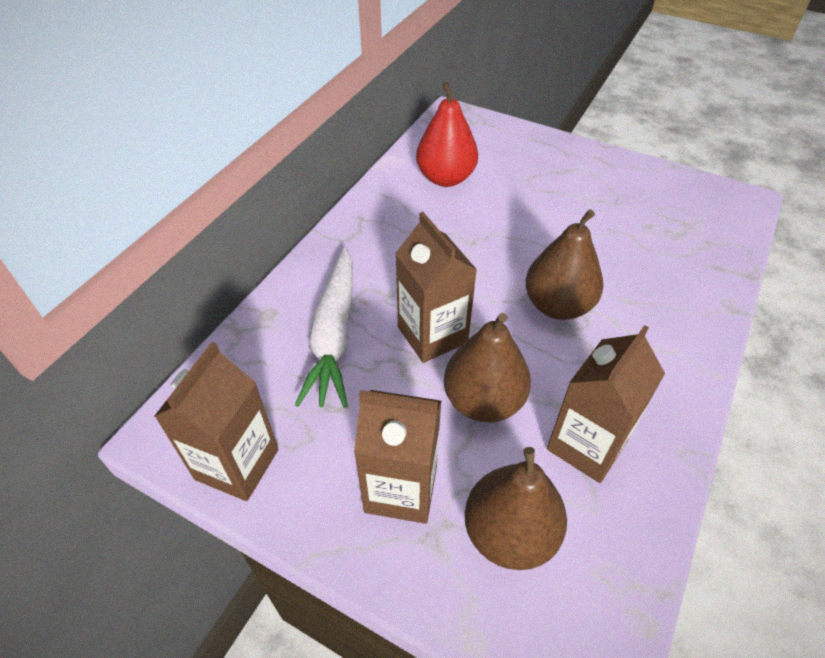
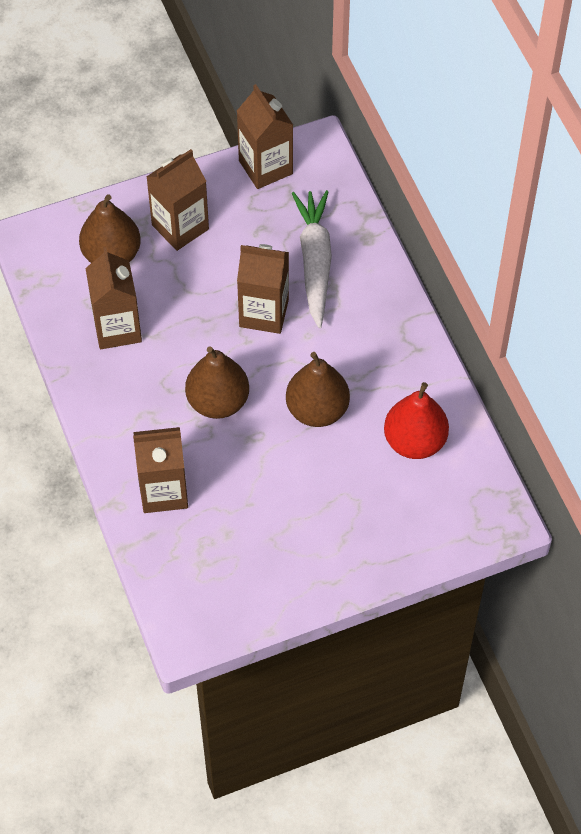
camera: 130 degrees right, 10 degrees up
(334, 335) = (315, 262): white carrot -> white carrot turned 45 degrees clockwise
(483, 401) = (192, 302): brown pear -> brown pear (317, 410)
(676, 284) = (163, 491): none -> brown carton

